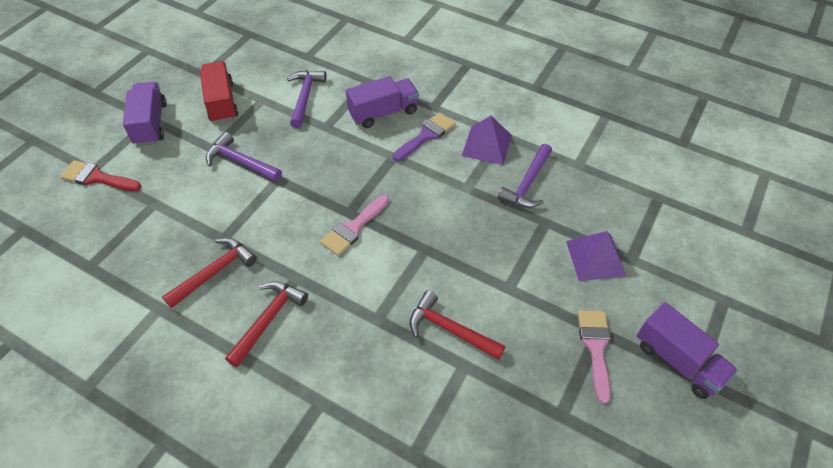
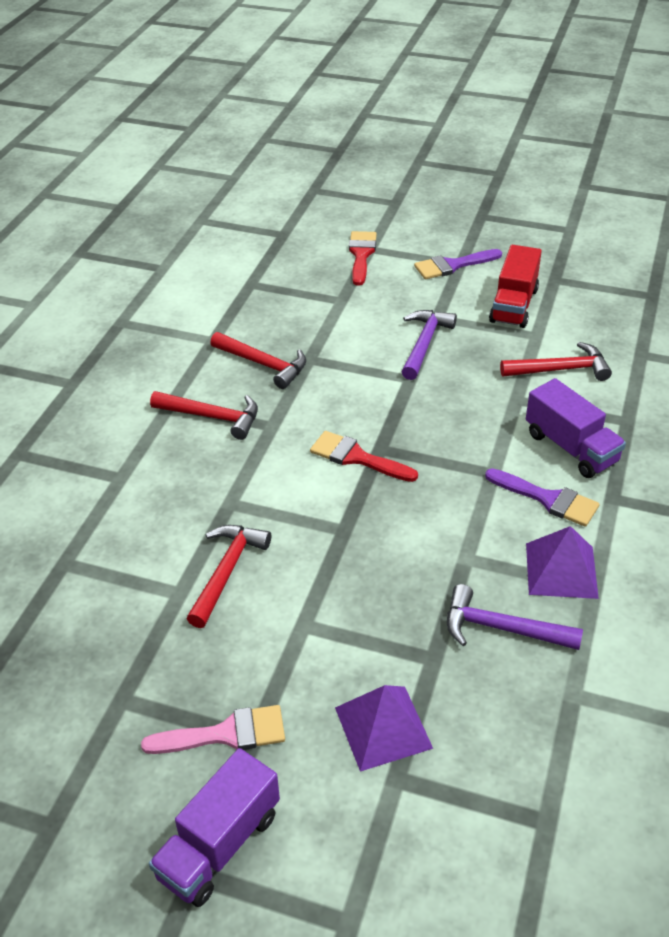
camera: 80 degrees right, 10 degrees down
(151, 124) = (452, 265): purple truck -> purple brush
(222, 102) = (513, 305): red truck -> red truck turned 135 degrees clockwise
(305, 97) = (560, 369): purple hammer -> red hammer
(353, 228) = (357, 457): pink brush -> red brush

